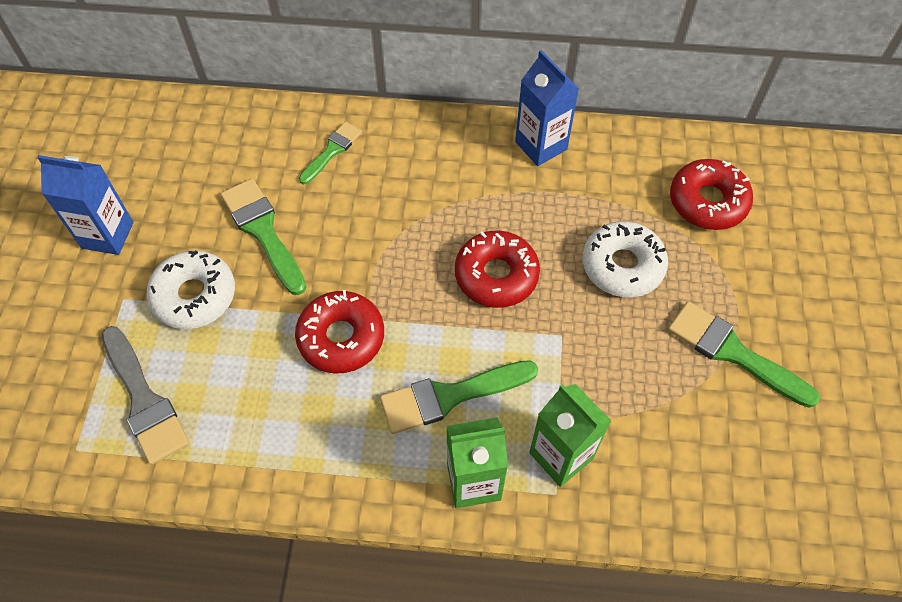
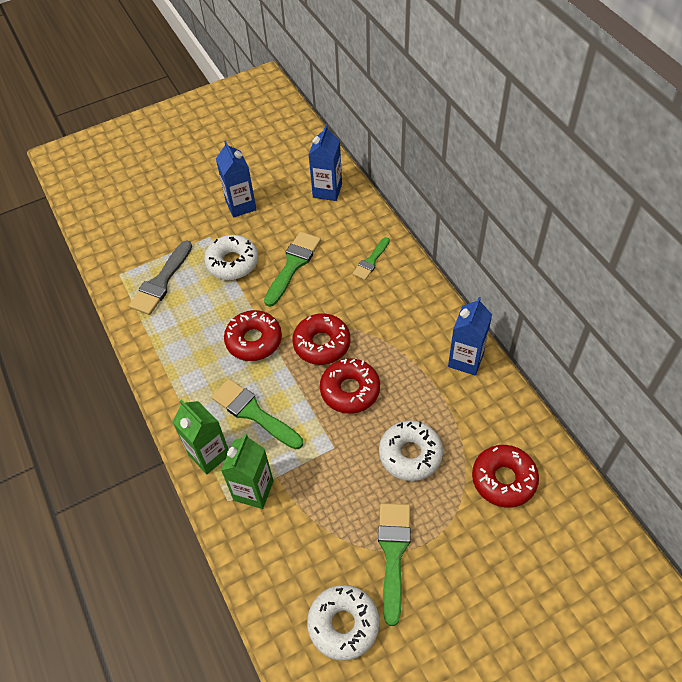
camera: 60 degrees right, 5 degrees down
(181, 131) = (327, 190): none -> blue carton
(332, 151) = (371, 261): green brush -> green brush turned 120 degrees clockwise
(408, 267) = (322, 344): none -> red donut
(790, 451) = (343, 624): none -> white donut

